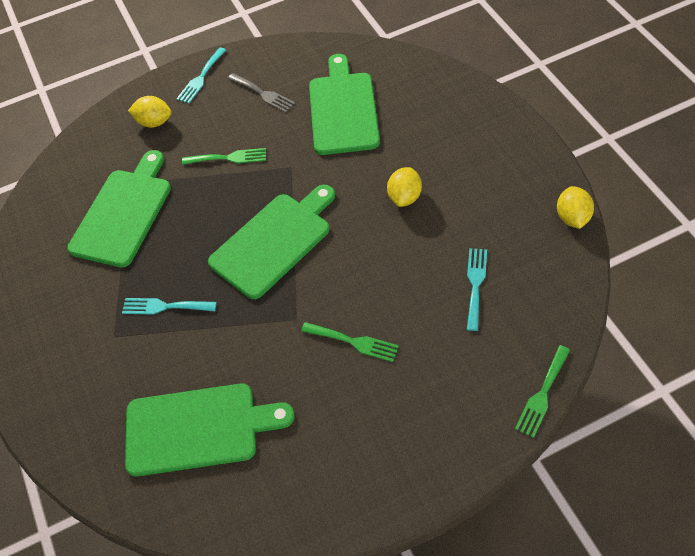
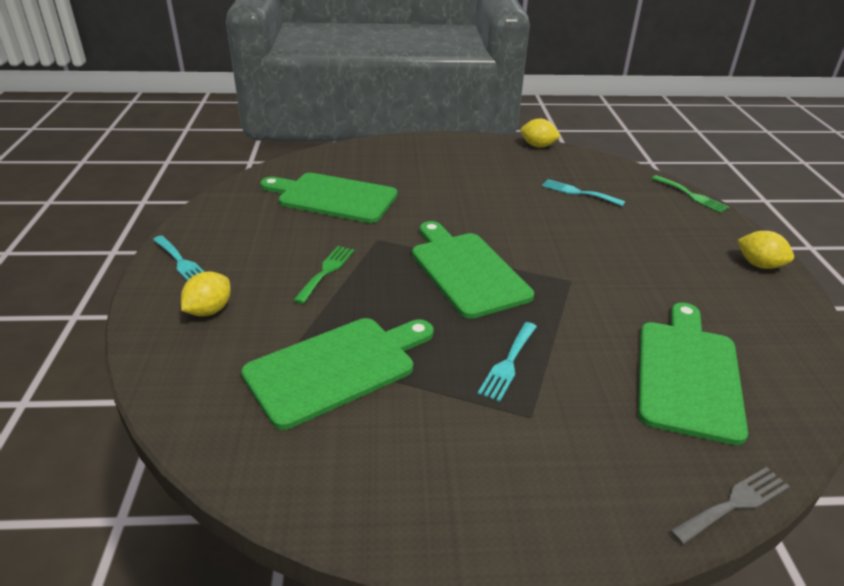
camera: 75 degrees left, 20 degrees down
(123, 213) = (336, 367): green cutting board -> green cutting board turned 105 degrees clockwise
(263, 94) = (258, 231): grey fork -> grey fork (734, 503)
(354, 342) = (612, 257): green fork -> none
(404, 197) = (466, 196): yellow lemon -> yellow lemon (759, 265)

